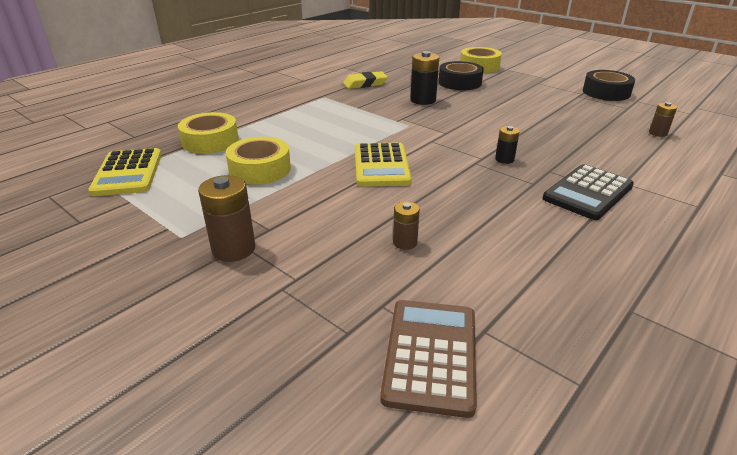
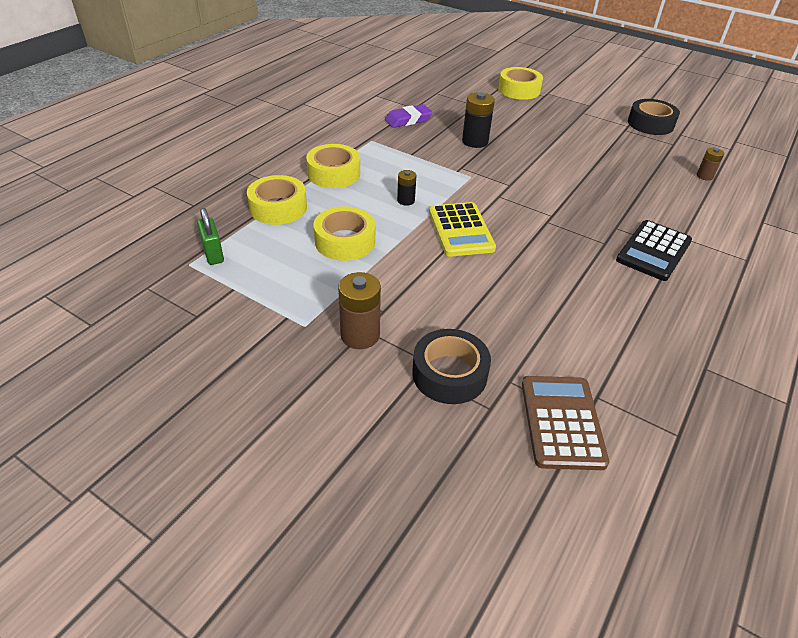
camera: 10 degrees left, 10 degrees up
(128, 173) = (213, 254): yellow calculator -> green padlock
(276, 118) = (334, 173): none -> yellow tape
(365, 84) = (408, 120): yellow eraser -> purple eraser
(405, 242) = (509, 317): brown battery -> none
(459, 83) = (505, 115): black tape -> black tape (449, 374)
(504, 159) = (573, 216): black battery -> black battery (406, 200)

